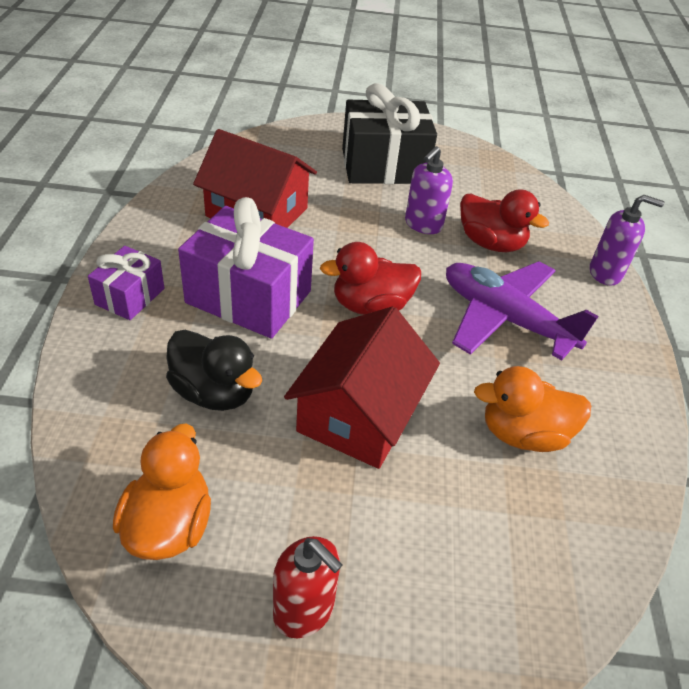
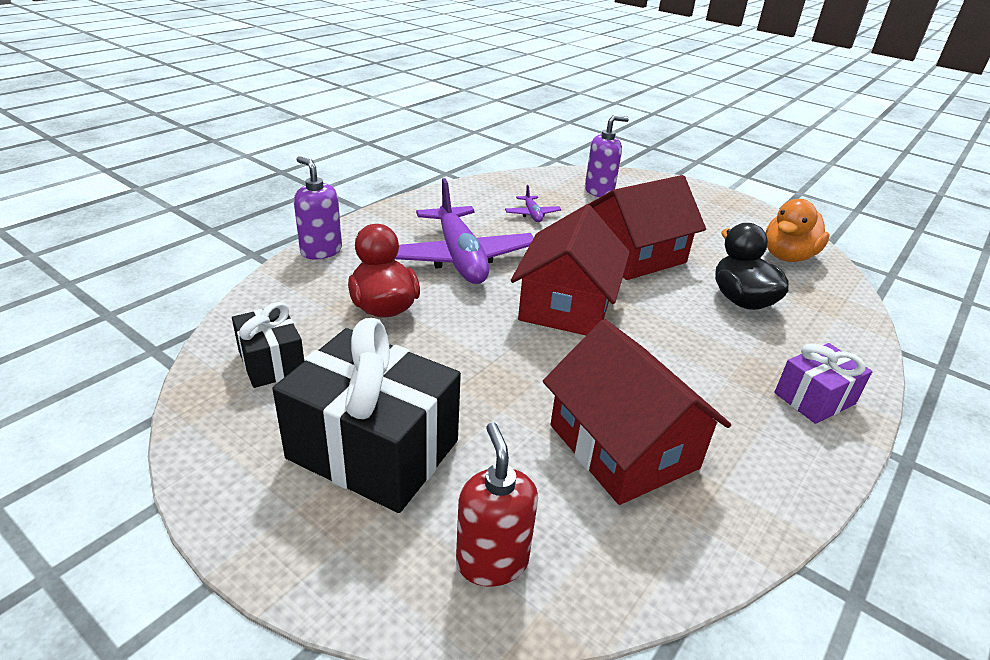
camera: 145 degrees left, 10 degrees down
(248, 297) = (682, 353): purple gift -> none
(304, 610) = (717, 212): red soap dispenser -> red soap dispenser (492, 561)
(371, 306) = (566, 305): red duck -> red house
(423, 225) = (428, 350): purple soap dispenser -> purple soap dispenser (599, 191)
(492, 184) = (272, 362): none -> black gift
(523, 434) = (532, 214): orange duck -> purple plane

